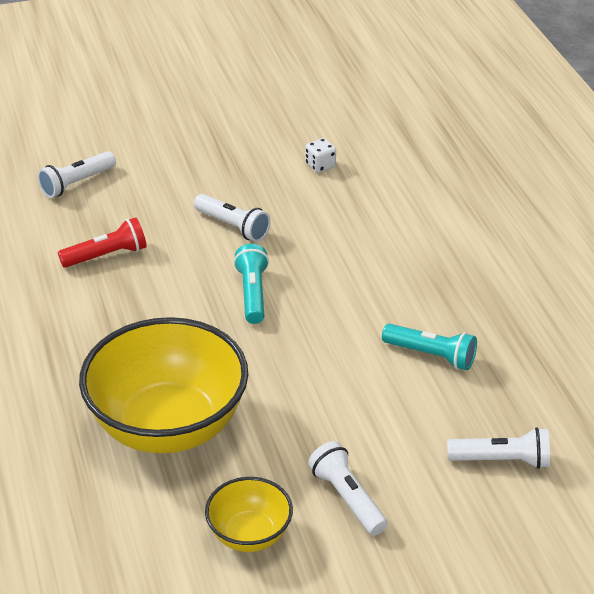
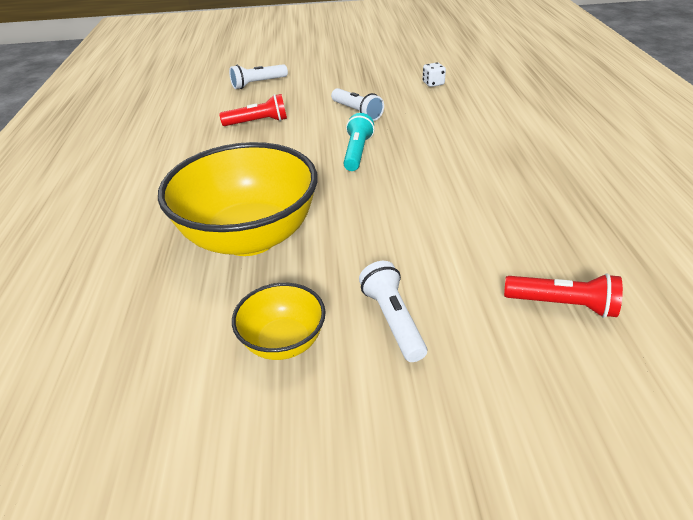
camera: 15 degrees right, 0 degrees up
(431, 355) = (500, 207): turquoise flashlight -> none
(502, 460) = (562, 305): white flashlight -> red flashlight

